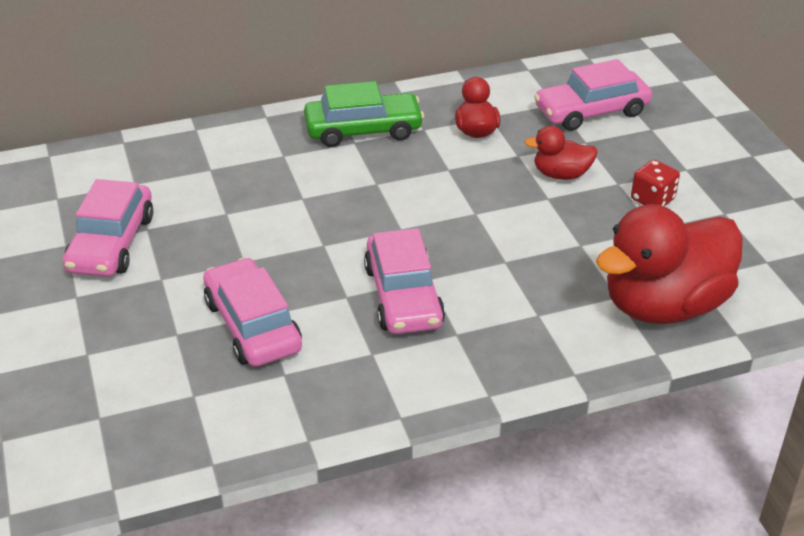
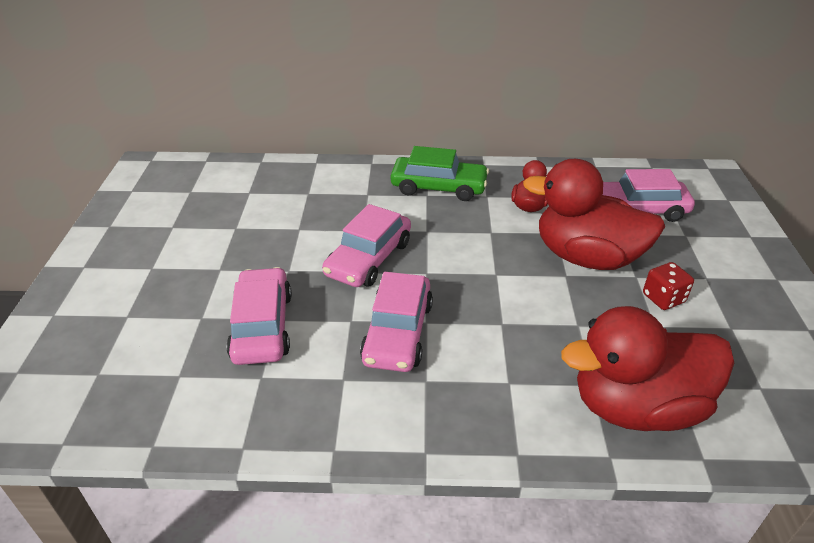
camera: 20 degrees right, 0 degrees up
(111, 243) = (203, 233): pink car -> pink car (369, 258)
(561, 174) = (586, 257): red duck -> red duck, size x2.09

